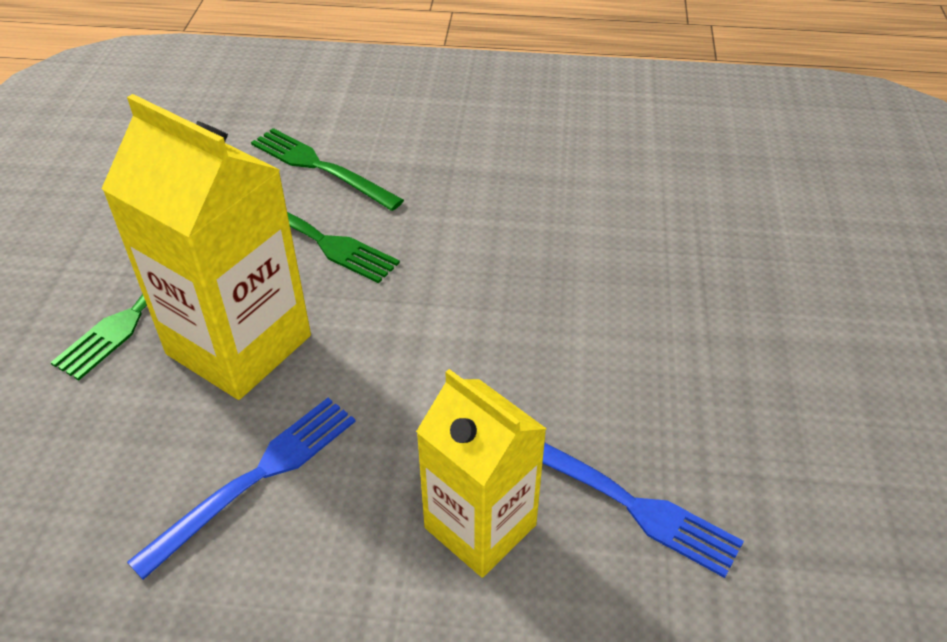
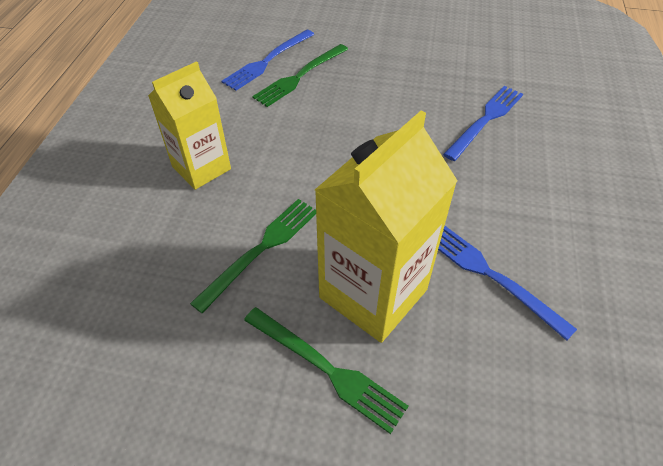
camera: 85 degrees left, 5 degrees up
(321, 168) = (171, 248): green fork -> green fork (300, 76)
(480, 526) = (509, 172): yellow carton -> yellow carton (201, 168)
(702, 202) = (267, 61): none -> blue fork

